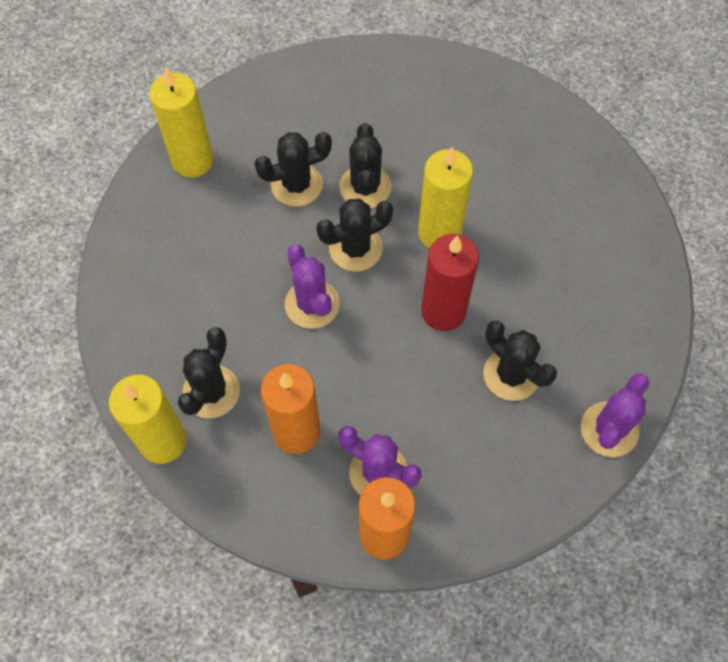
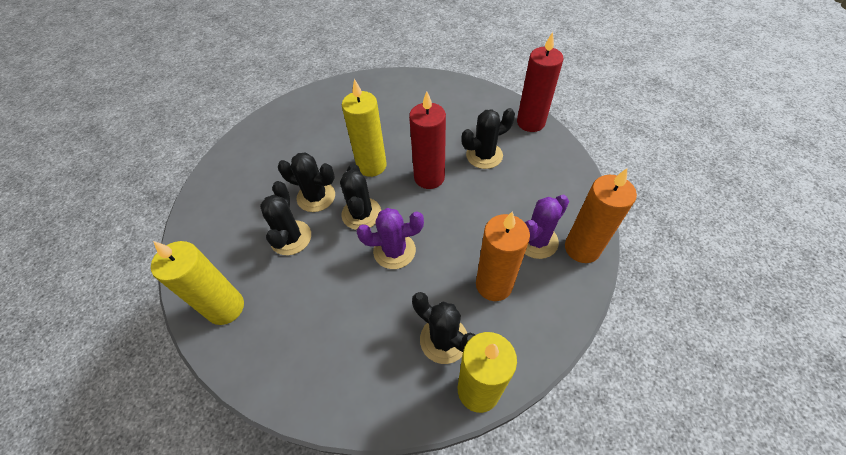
camera: 70 degrees left, 10 degrees down
(609, 429) = (530, 122): purple cactus -> red candle

